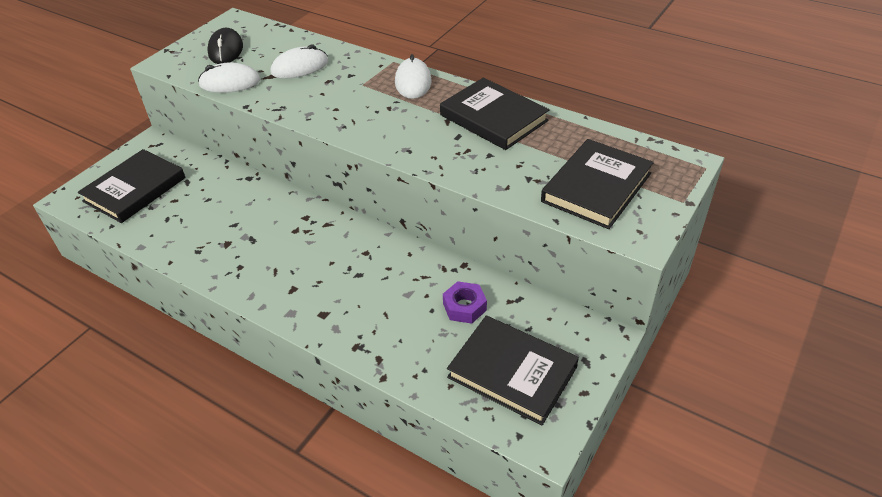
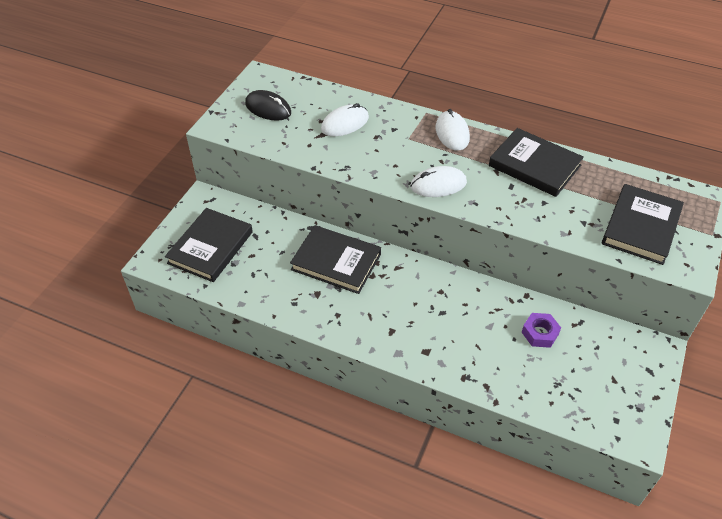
camera: 10 degrees left, 5 degrees up
(226, 50) = (268, 108): black mouse -> black mouse turned 45 degrees counterclockwise
(230, 83) = (288, 144): white mouse -> white mouse (438, 185)
(512, 372) = (596, 386): black book -> black book (336, 262)

